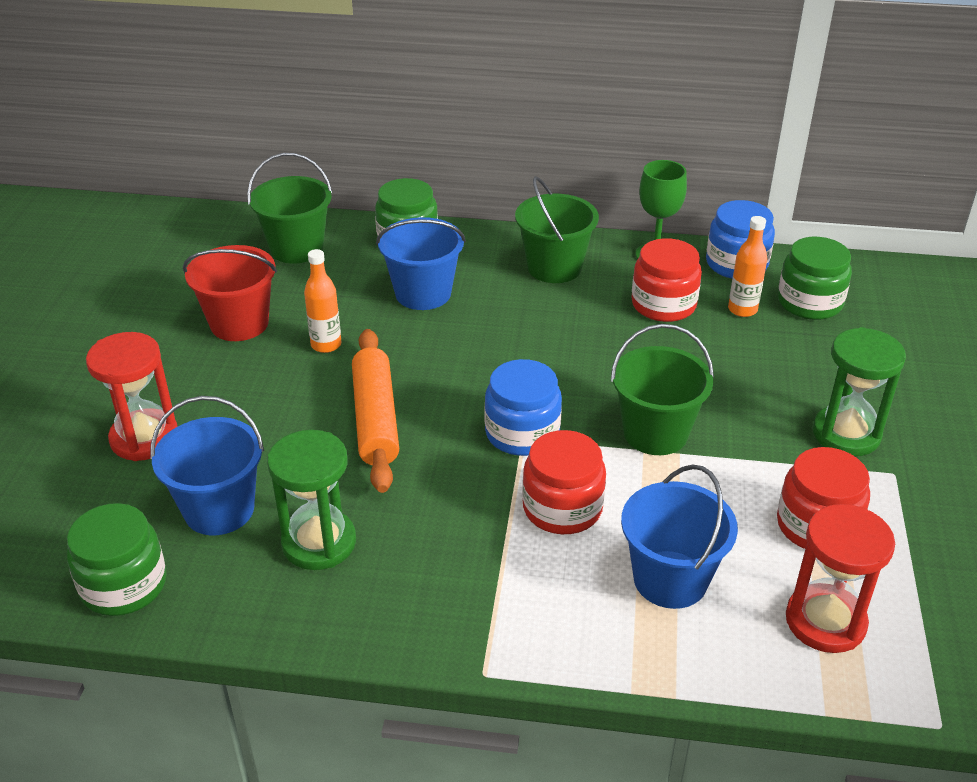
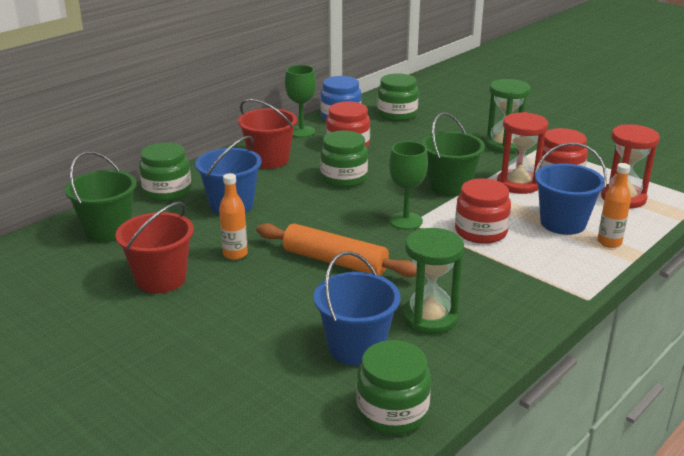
camera: 55 degrees left, 10 degrees down
(144, 438) = (239, 358): red hourglass -> red hourglass (518, 184)
(522, 433) = (405, 221): blue jar -> green goblet
(554, 267) = (269, 160): green bucket -> red bucket
(574, 339) = (344, 178): none -> green jar
(742, 309) = (380, 130): orange bottle -> orange bottle (609, 242)

